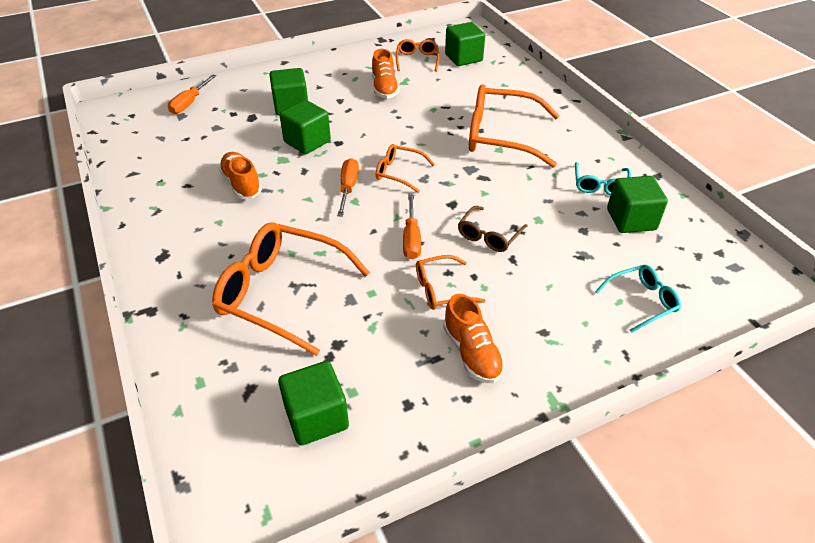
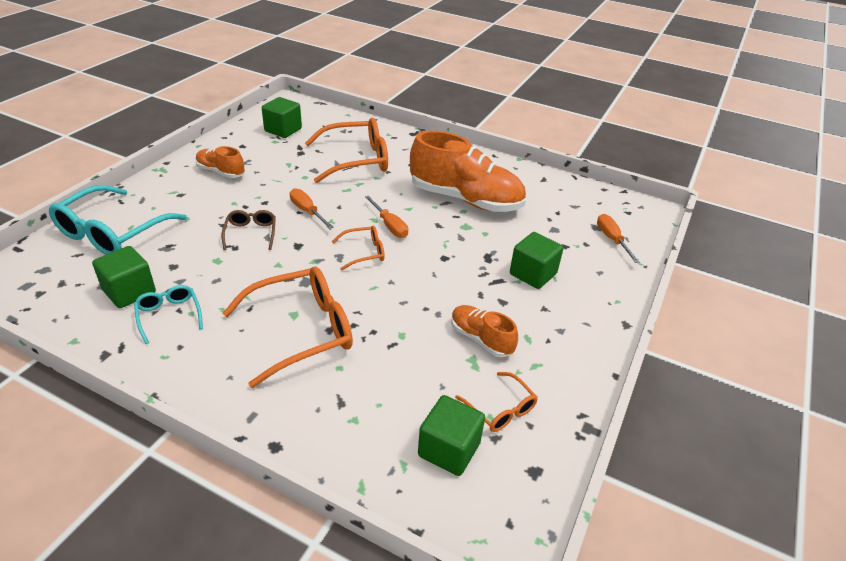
camera: 140 degrees right, 5 degrees down
(242, 184) = (465, 199): orange shoe -> orange shoe, size x2.02
(307, 142) = (469, 247): green cube -> none
(441, 289) = (262, 192): orange glasses -> none
(642, 301) = (112, 233): turquoise glasses -> turquoise glasses, size x1.98

